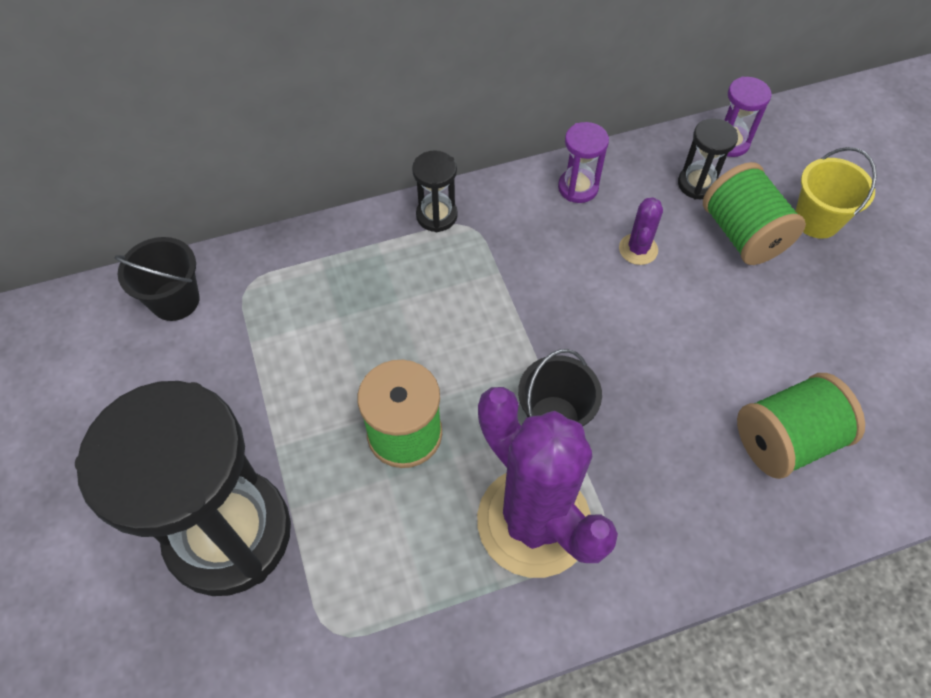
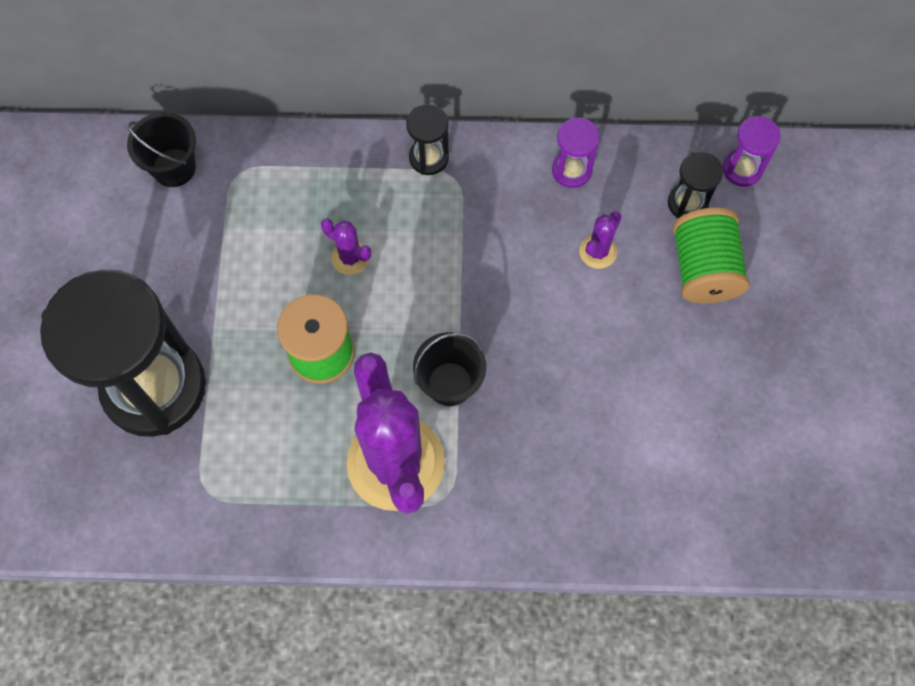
camera: 20 degrees right, 10 degrees up
(396, 330) = (350, 258): none -> purple cactus
(785, 440) = (639, 471): green spool -> none
(816, 220) = (782, 278): yellow bucket -> none

